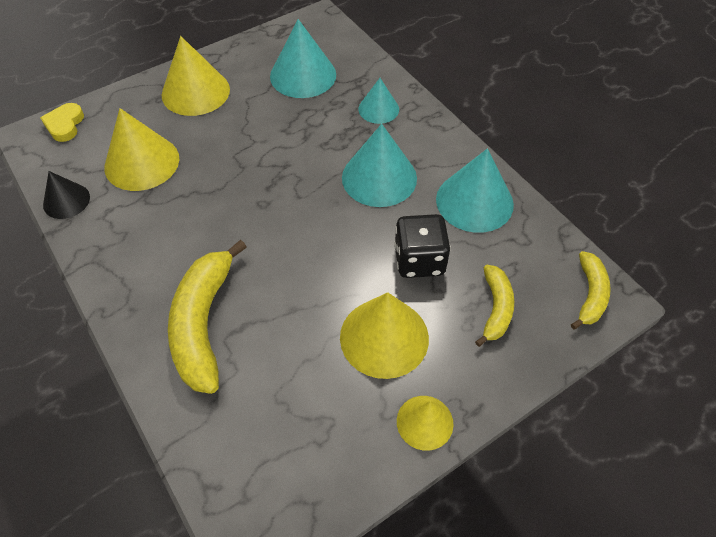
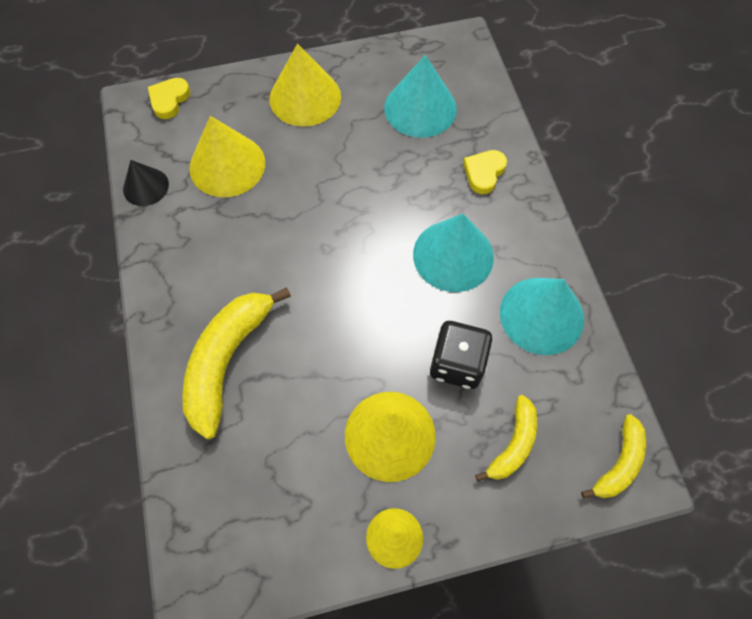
camera: 20 degrees right, 10 degrees up
(378, 109) = (484, 173): turquoise cone -> yellow heart

